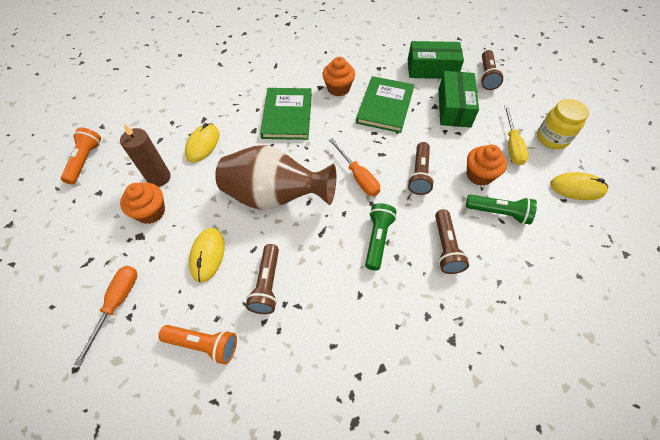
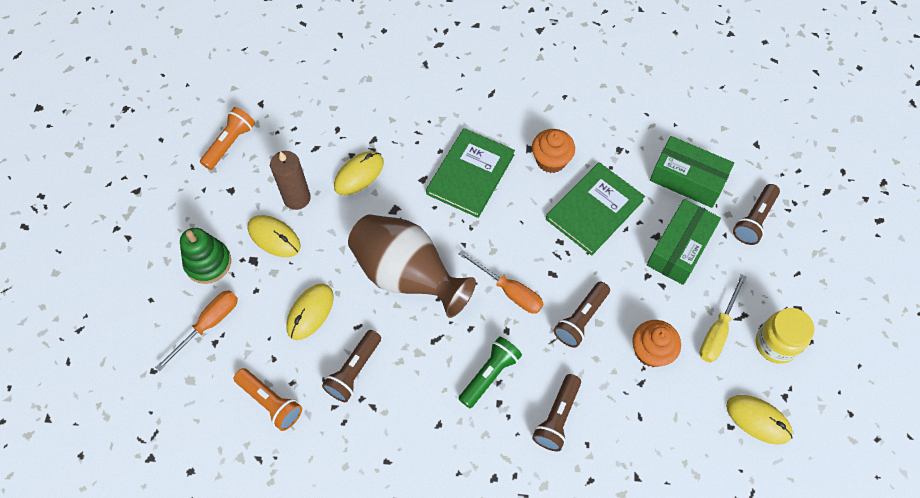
camera: 25 degrees right, 5 degrees up
(98, 254) = (208, 263): none -> green stacking toy
(151, 212) = (274, 237): orange cupcake -> yellow mouse
(358, 177) = (509, 291): orange screwdriver -> orange screwdriver turned 45 degrees counterclockwise
(499, 213) = (642, 406): green flashlight -> none

